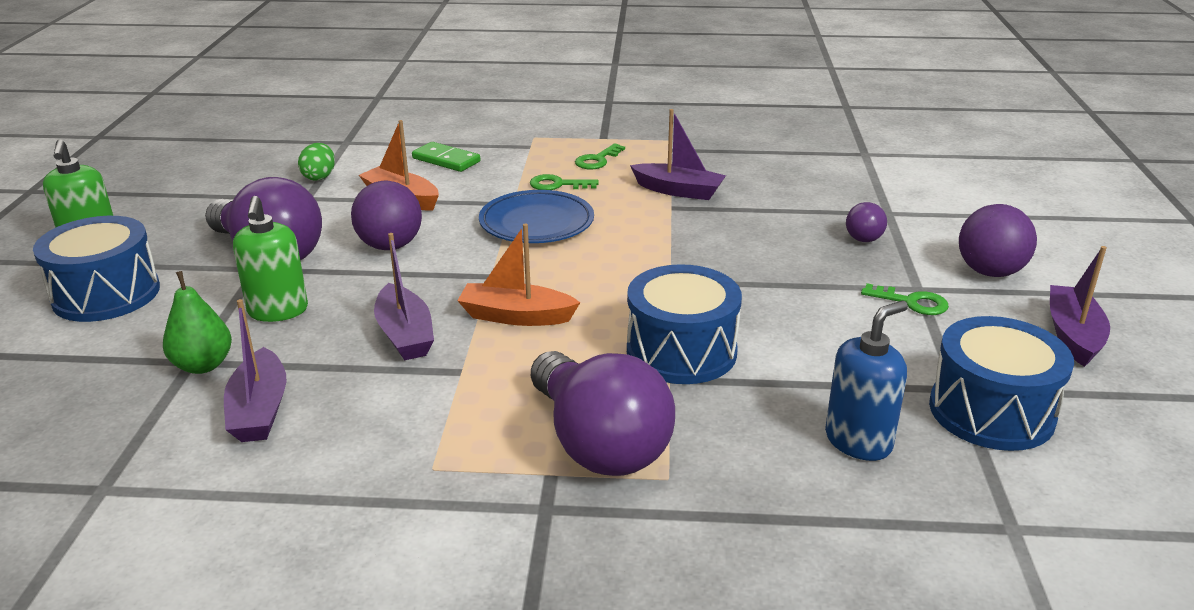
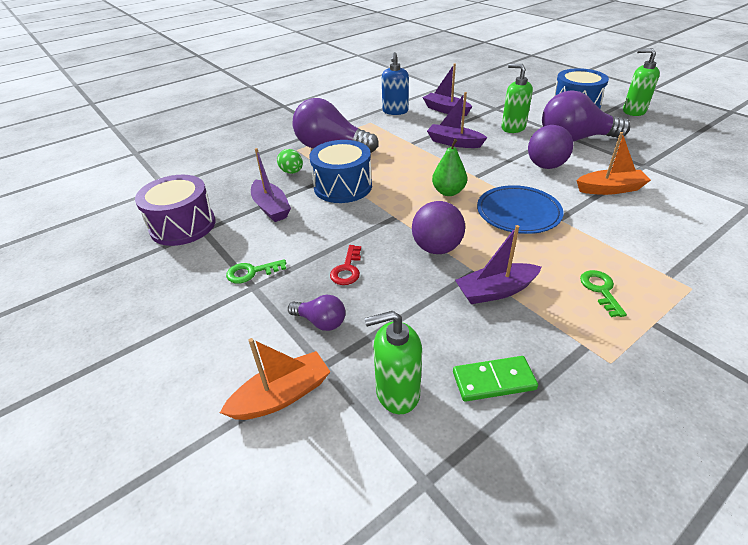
camera: 140 degrees right, 10 degrees up
(203, 365) = (490, 109): green pear -> green pear (448, 192)
(319, 177) = (678, 178): green egg -> green egg (292, 172)
(446, 160) = (669, 228): green domino -> green domino (493, 381)
(516, 316) = (430, 167): orange boat -> orange boat (282, 395)
(558, 185) = (569, 248): green key -> none
(795, 259) = (347, 269): none -> red key
(841, 182) = (397, 392): none -> green soap dispenser
(858, 441) = (237, 188): blue soap dispenser -> blue soap dispenser (395, 111)
(865, 235) = (321, 322): purple light bulb -> purple light bulb turned 135 degrees clockwise
(990, 272) = (208, 332): purple ball -> purple ball (436, 248)
(991, 412) = (183, 225): blue drum -> purple drum
(1073, 335) = (140, 298): purple boat -> purple boat (271, 208)

